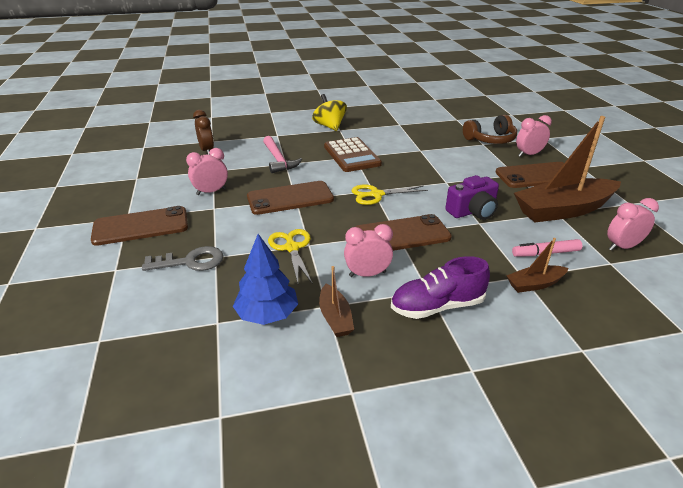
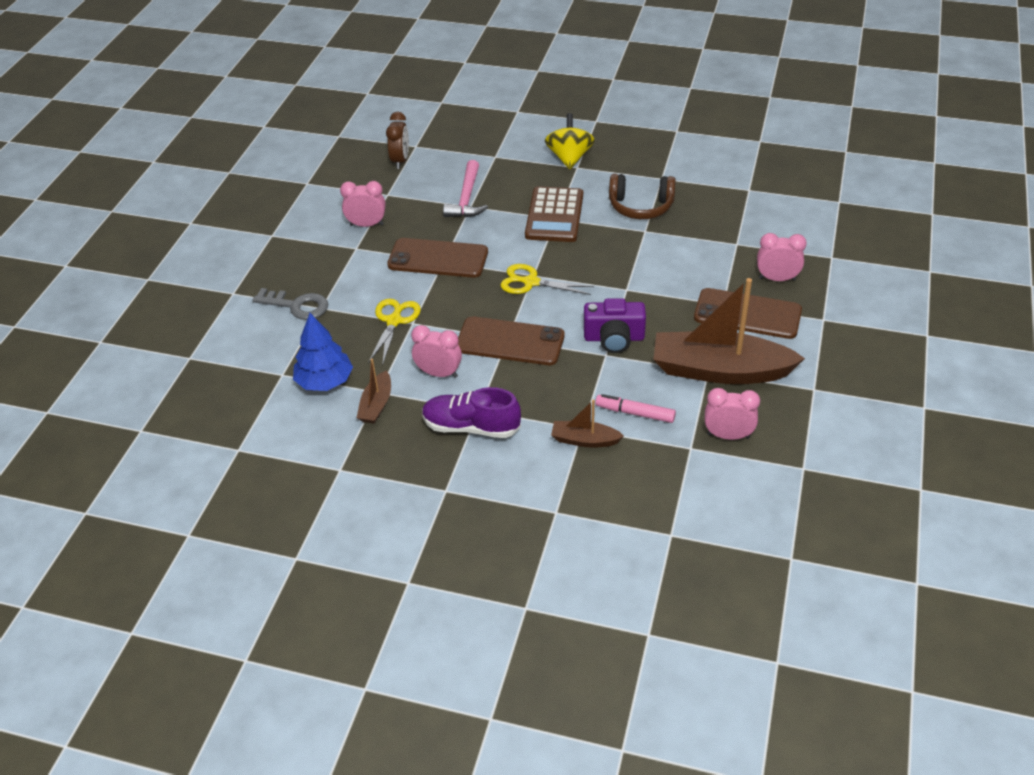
camera: 30 degrees right, 10 degrees up
(141, 226) = (278, 250): brown phone -> none
(490, 139) = (755, 239): brown headphones -> brown headphones (641, 206)

